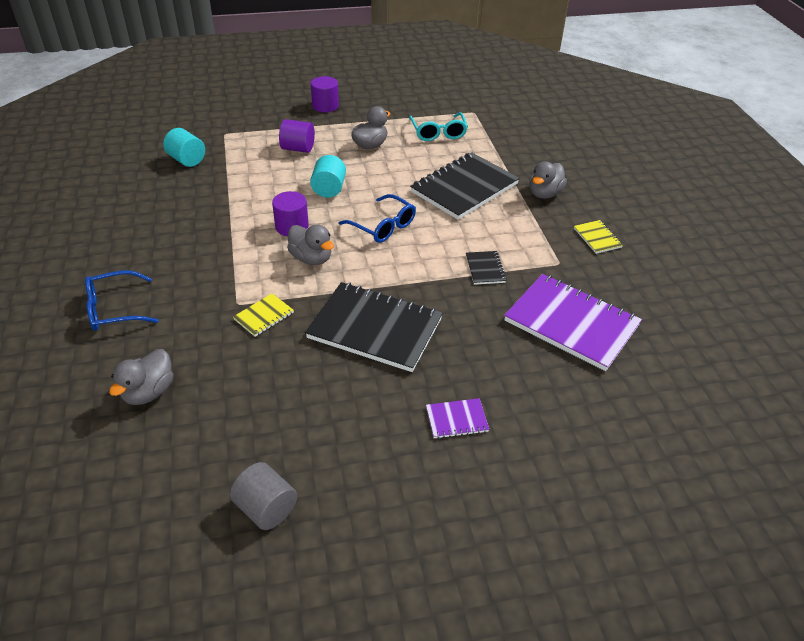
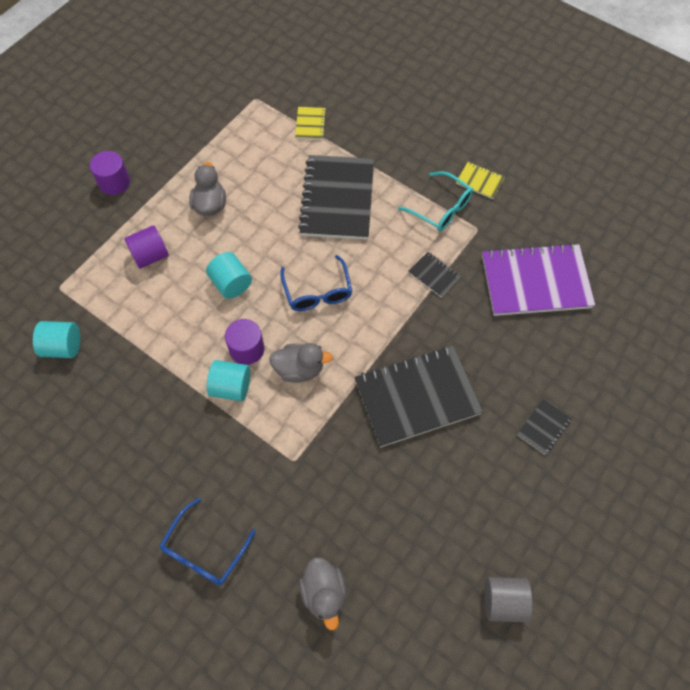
camera: 40 degrees left, 20 degrees up
(254, 239) = (231, 387): none -> turquoise cylinder
(264, 316) = (327, 455): yellow notebook -> yellow notebook (310, 124)
(382, 226) = (317, 291): blue glasses -> blue glasses turned 75 degrees clockwise
(438, 132) = (251, 146): turquoise glasses -> turquoise glasses (440, 208)
(456, 419) = (544, 427): purple notebook -> black notebook
(544, 194) = (402, 160): grey duck -> none

